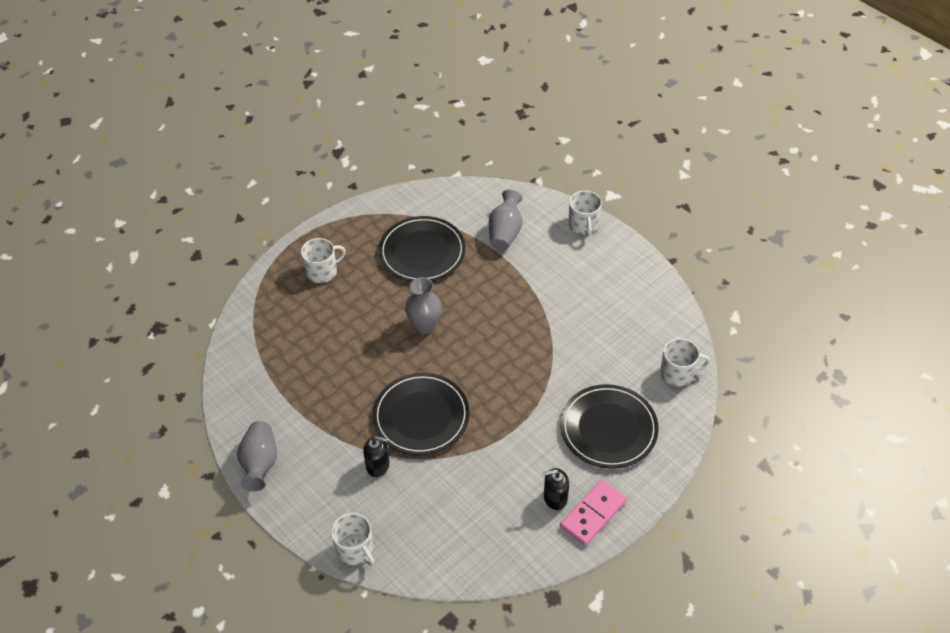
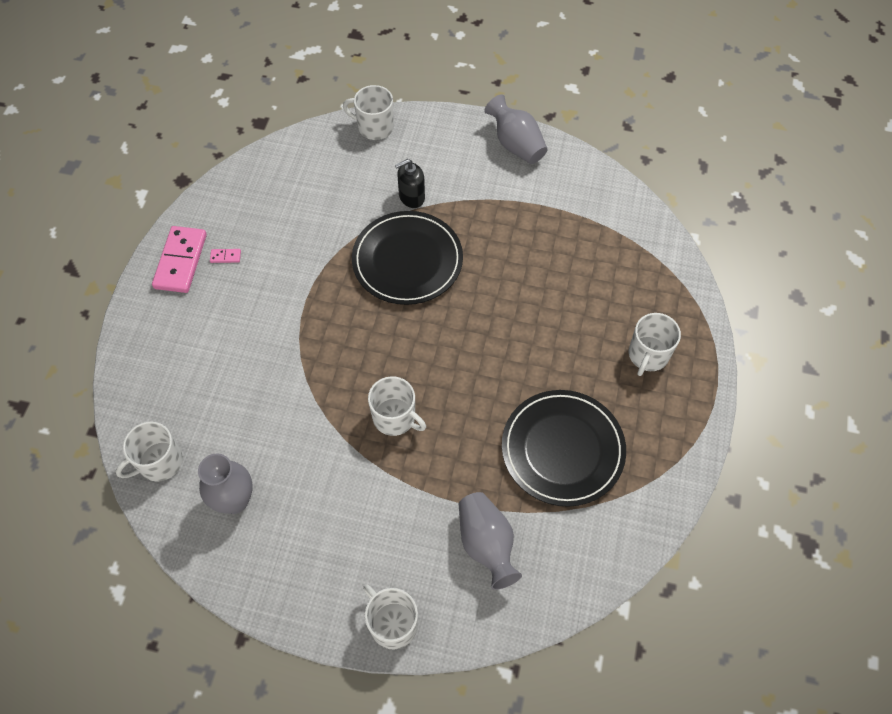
camera: 145 degrees right, 10 degrees up
(425, 326) = (481, 356): grey vase -> grey vase (235, 500)
(508, 320) = (395, 417): none -> white mug
(555, 498) = (225, 256): black soap dispenser -> pink domino
(608, 429) = (208, 352): black plate -> none

